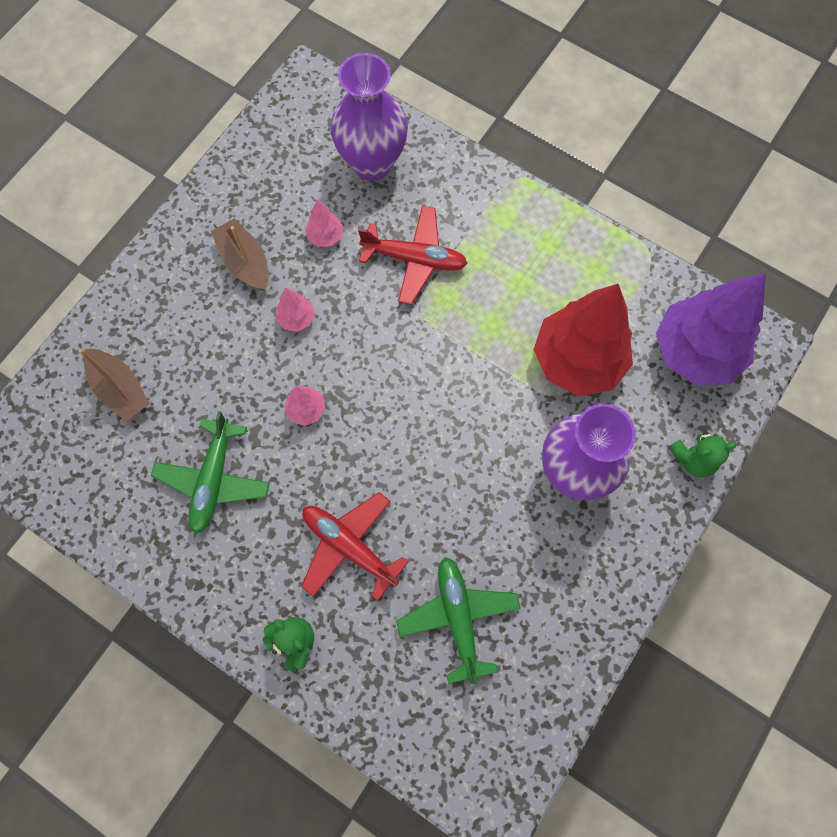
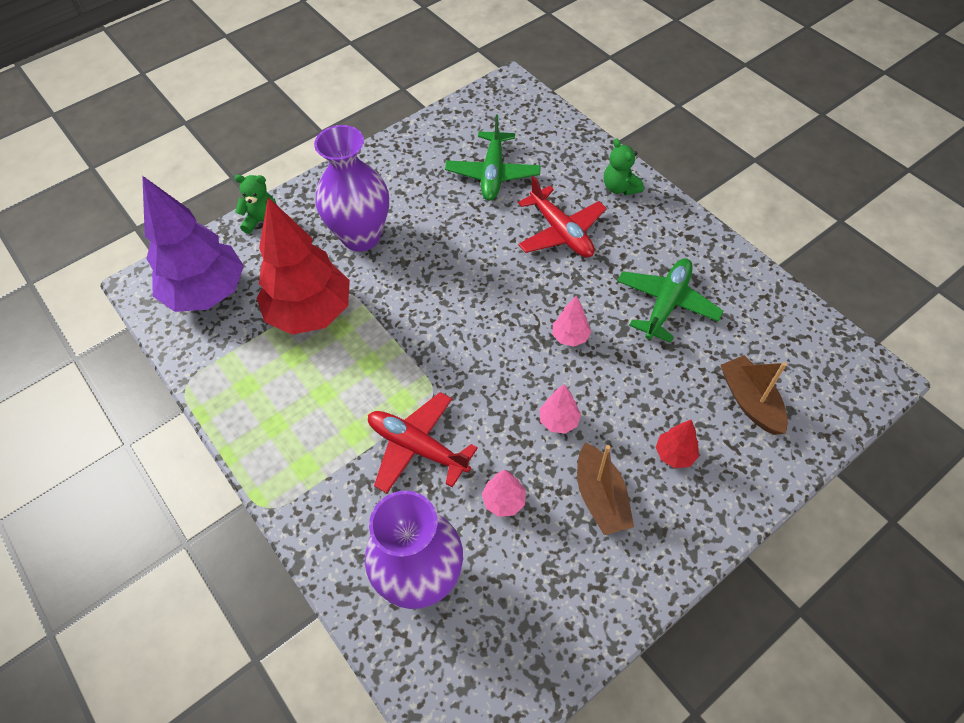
camera: 160 degrees left, 15 degrees down
(186, 317) = (674, 454): none -> red tree

